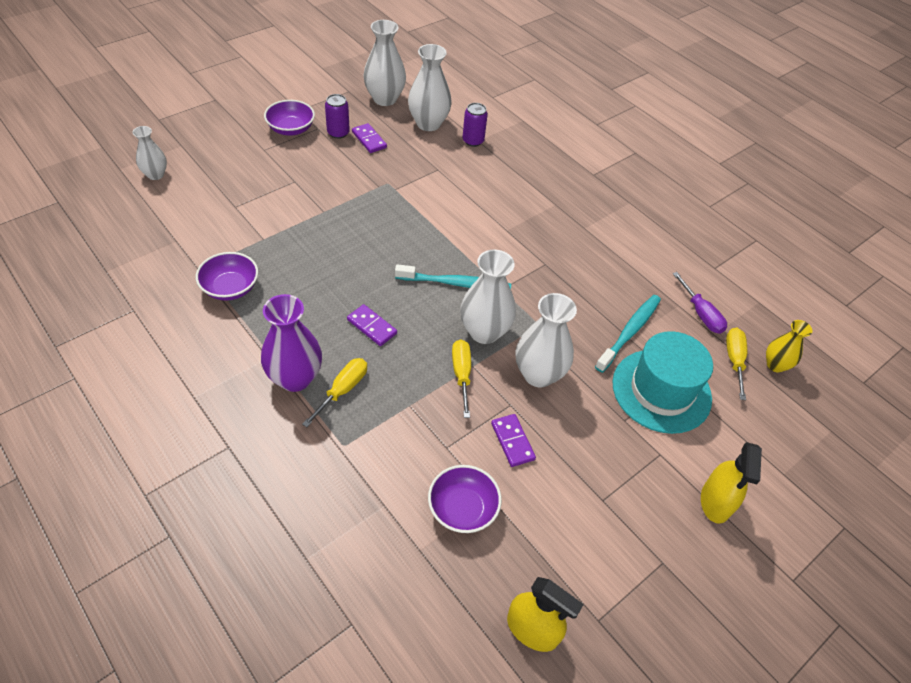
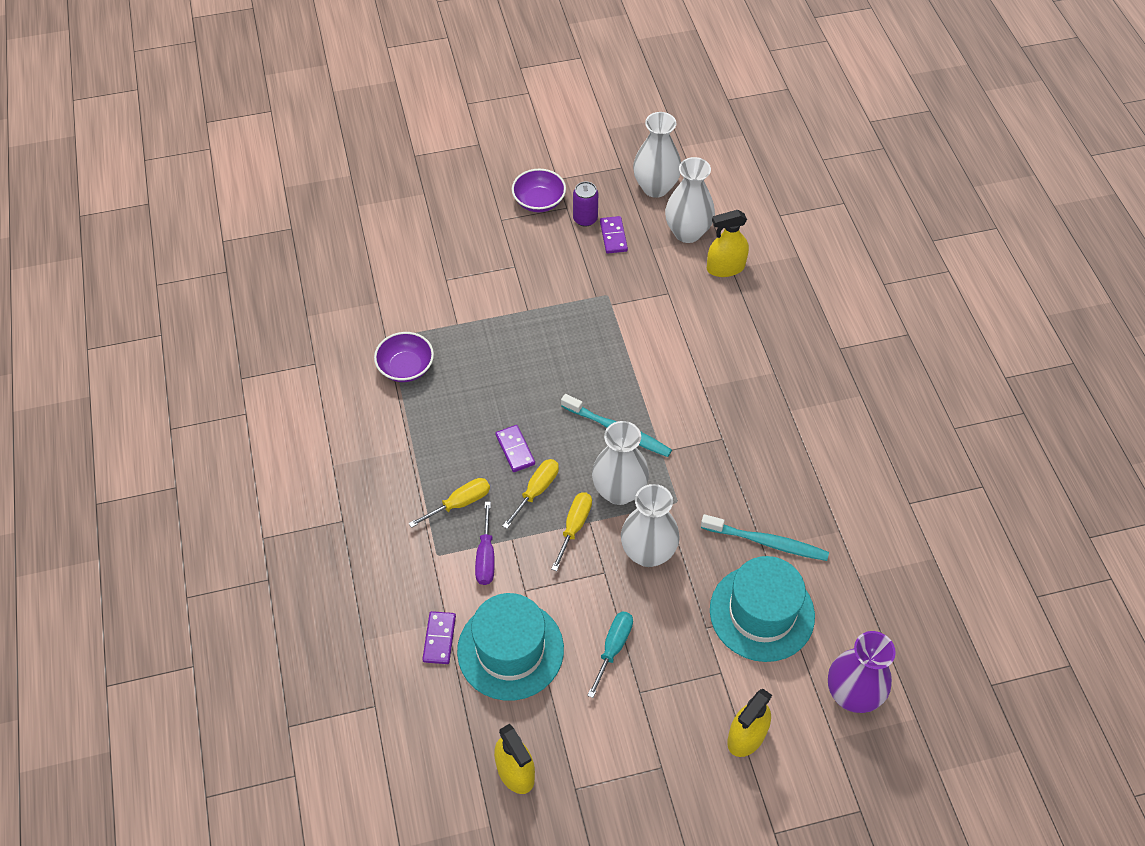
camera: 30 degrees right, 5 degrees up
(155, 175) = (387, 222): white vase -> none
(295, 378) = (424, 477): purple vase -> purple vase (852, 694)
(462, 508) = (510, 650): purple bowl -> turquoise hat
(473, 141) = (725, 268): purple can -> yellow spray bottle
(512, 441) = (587, 607): purple domino -> purple domino (439, 639)
(556, 469) = (613, 648): none -> turquoise screwdriver
(629, 332) = (766, 542): turquoise toothbrush -> turquoise toothbrush turned 45 degrees clockwise
(701, 314) = (857, 549): purple screwdriver -> purple screwdriver (486, 556)
(734, 360) = (860, 610): yellow screwdriver -> yellow screwdriver (536, 491)
(775, 365) = (903, 631): yellow vase -> none

